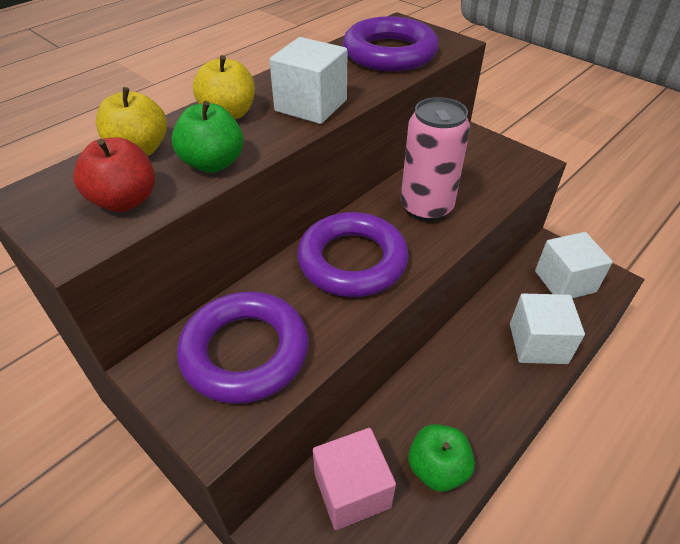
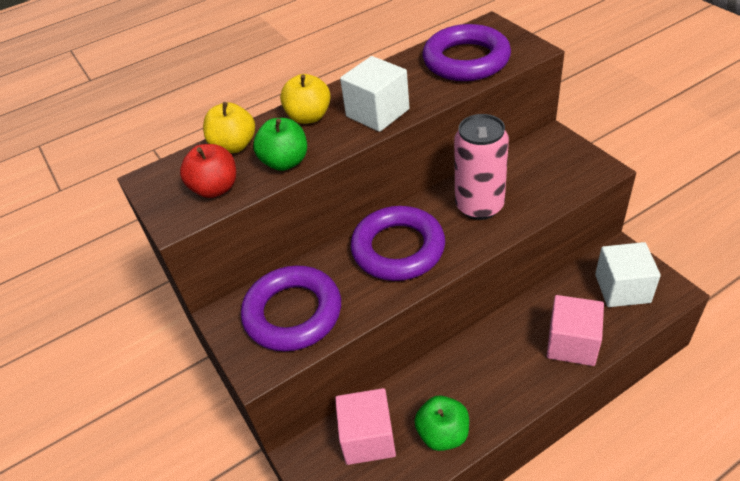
camera: 20 degrees right, 0 degrees up
(538, 343) = (572, 343): white cube -> pink cube

